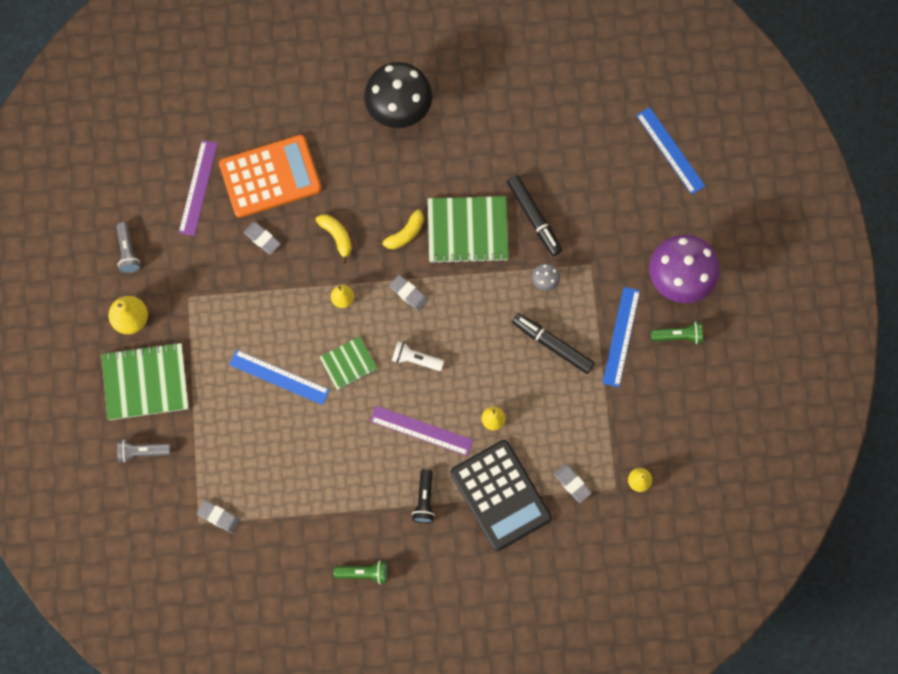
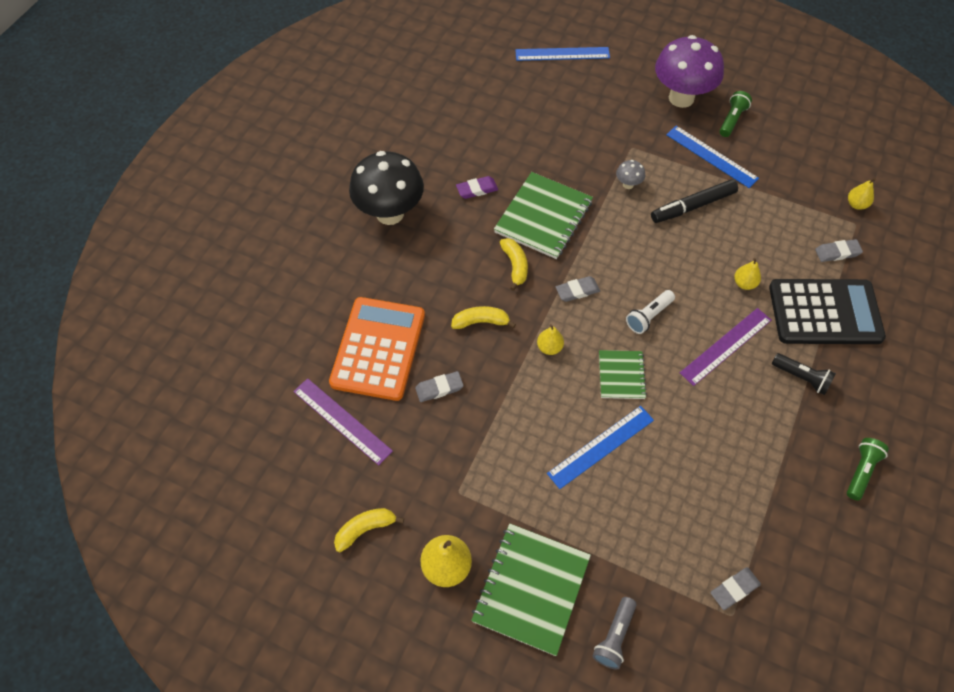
camera: 60 degrees left, 15 degrees down
(128, 252) = (365, 529): grey flashlight -> yellow banana
(465, 163) = (477, 189): none -> purple eraser
(534, 217) = (562, 165): black marker -> none

